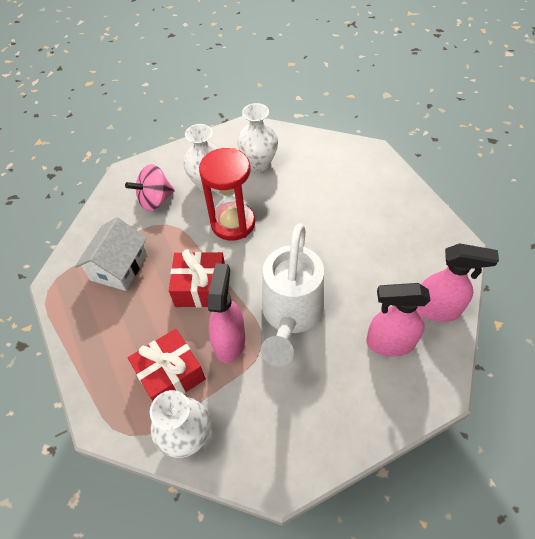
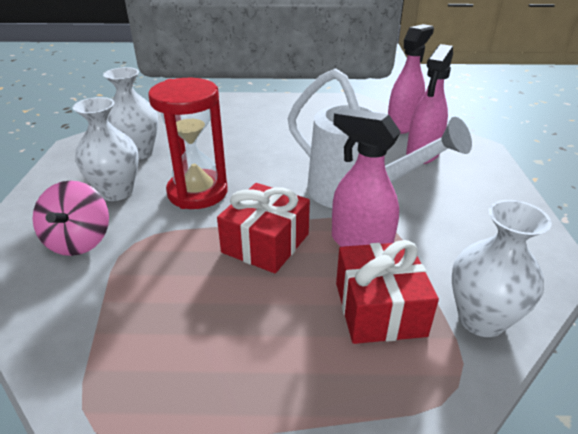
camera: 65 degrees left, 20 degrees down
(119, 267) = (152, 312): white house -> none

